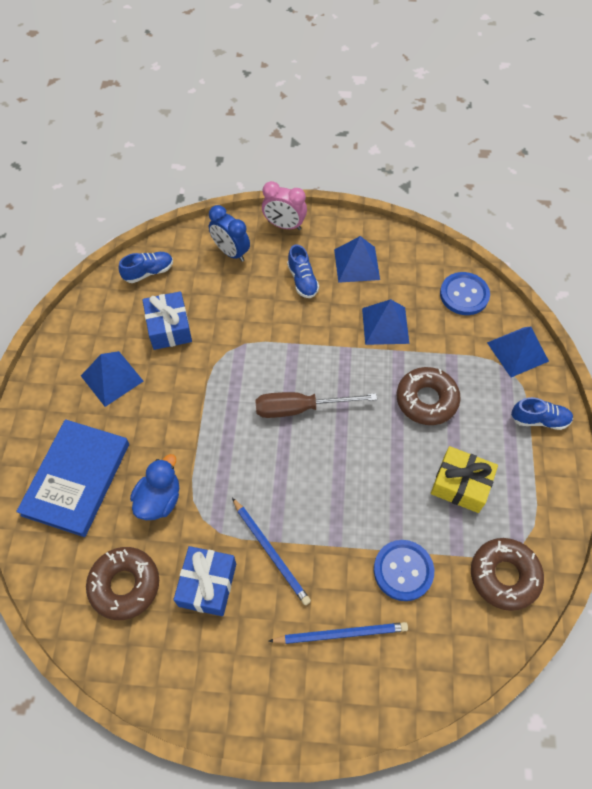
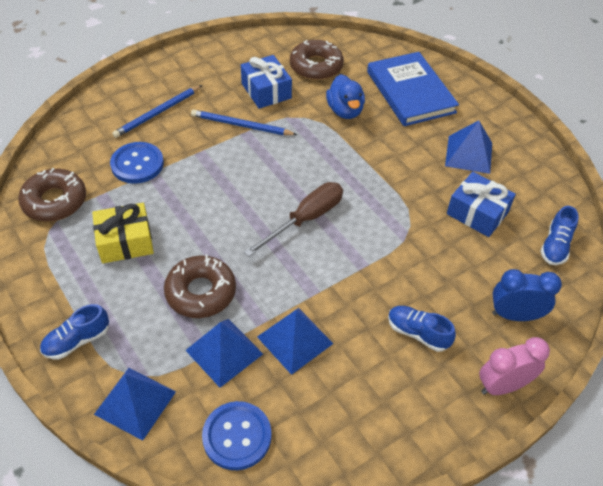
camera: 140 degrees right, 10 degrees down
(356, 264) = (383, 392): blue pyramid -> blue pyramid (224, 352)

